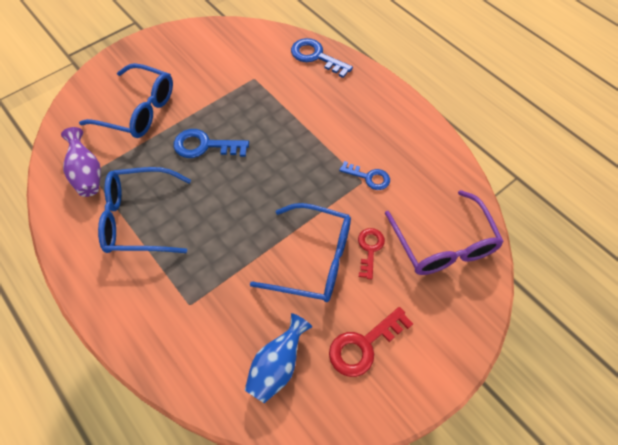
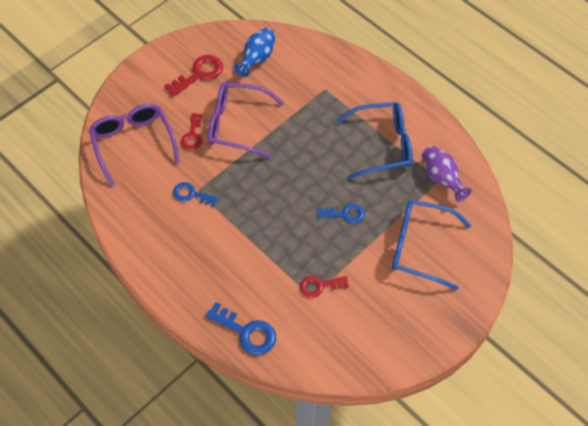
camera: 175 degrees right, 0 degrees up
(204, 146) = (345, 214): blue key -> blue key, size x0.67
(245, 85) = (319, 286): none -> red key
(314, 260) = (236, 124): blue glasses -> purple glasses

